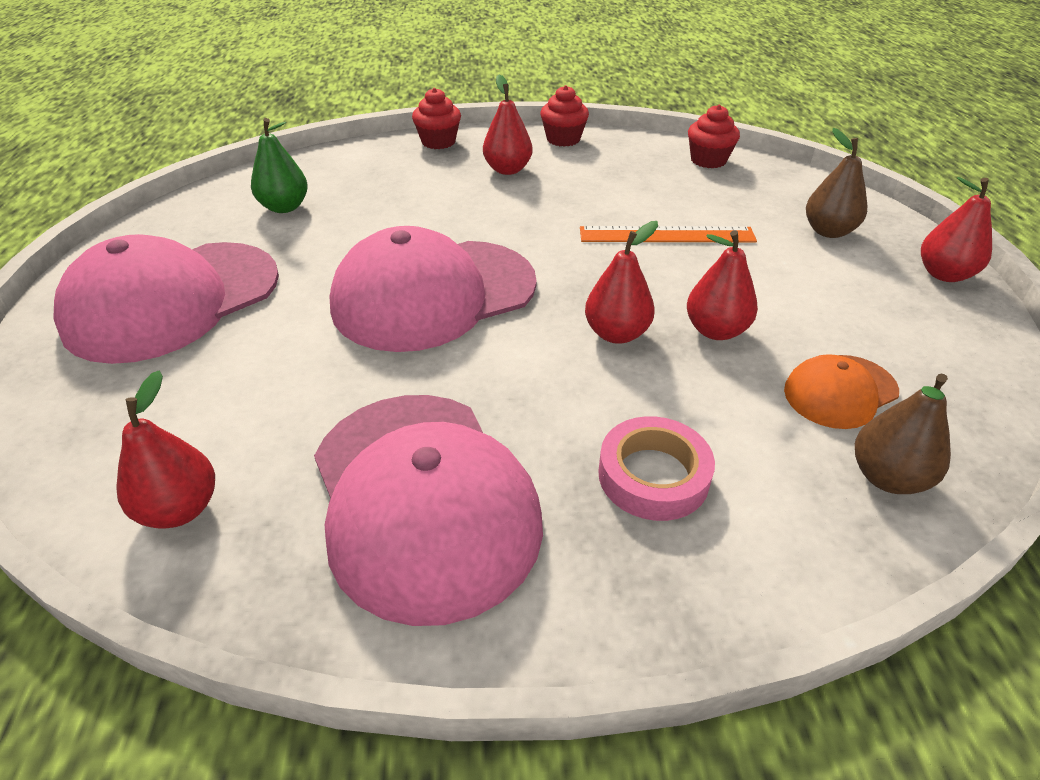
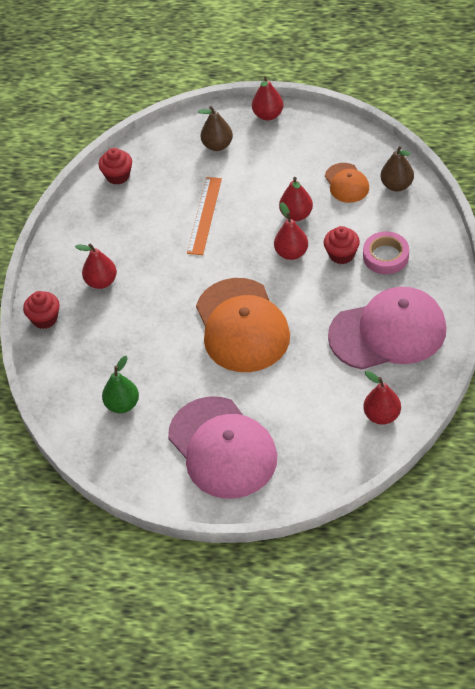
camera: 75 degrees left, 10 degrees up
(433, 294) = (242, 326): pink cap -> orange cap
(563, 139) = (62, 246): red cupcake -> red cupcake (341, 254)

